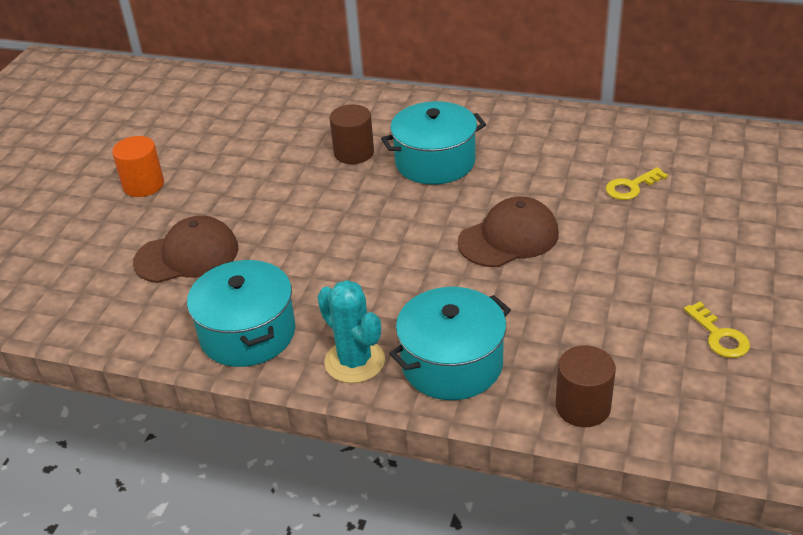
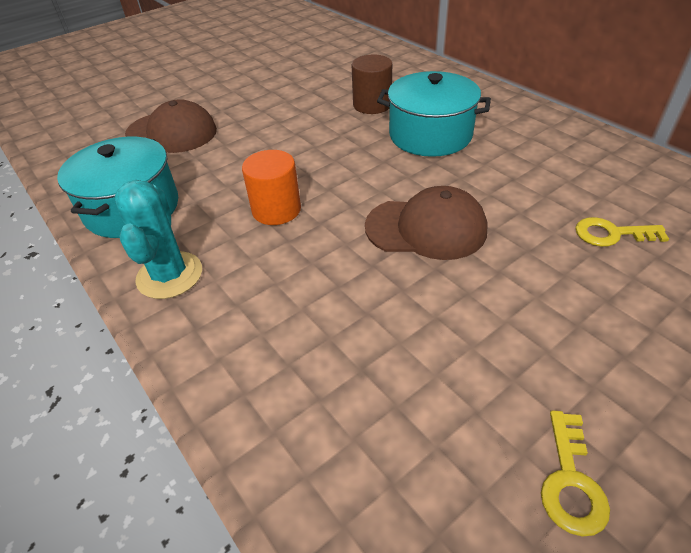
camera: 35 degrees right, 5 degrees up
(143, 185) = (208, 76): orange cylinder -> orange cylinder (276, 210)
(452, 364) = (239, 326): turquoise pot -> none
(583, 407) = (307, 464): brown cylinder -> none

